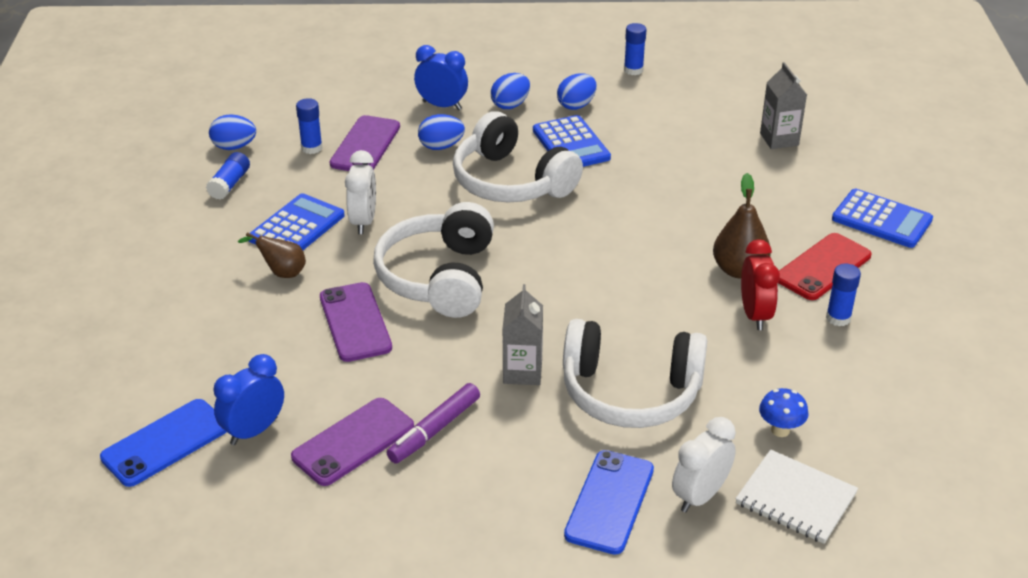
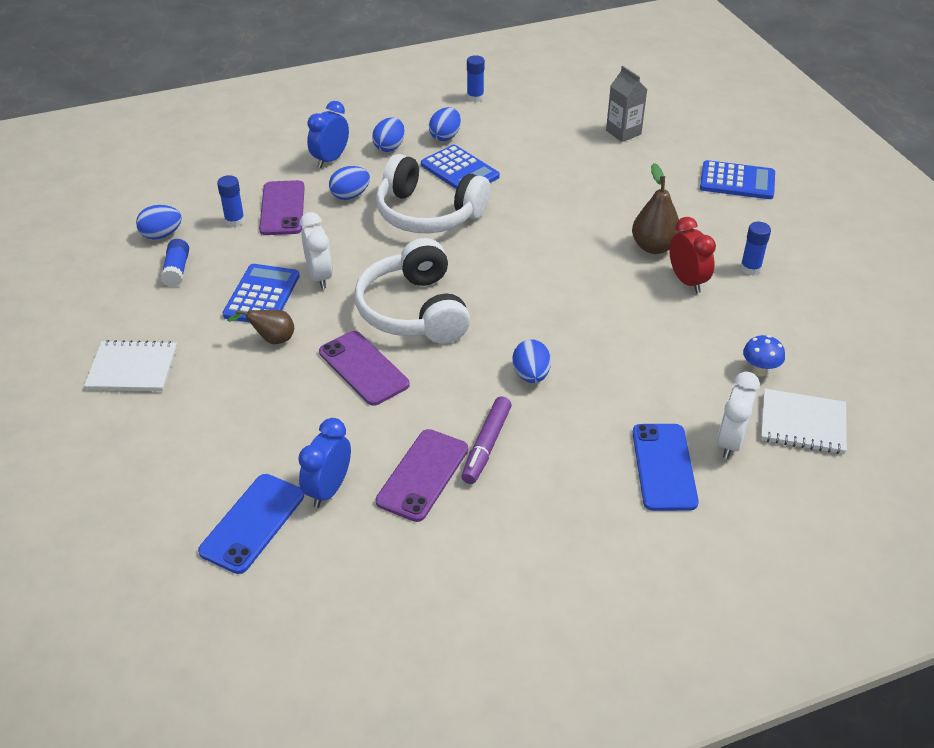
camera: 20 degrees left, 5 degrees up
(137, 268) = (132, 368): none -> white notebook
(442, 105) = (330, 159): blue clock -> blue clock turned 60 degrees counterclockwise
(522, 372) = (531, 375): grey carton -> blue egg
(630, 392) = (627, 370): white headphones -> none
(823, 267) = (715, 230): red phone -> none

